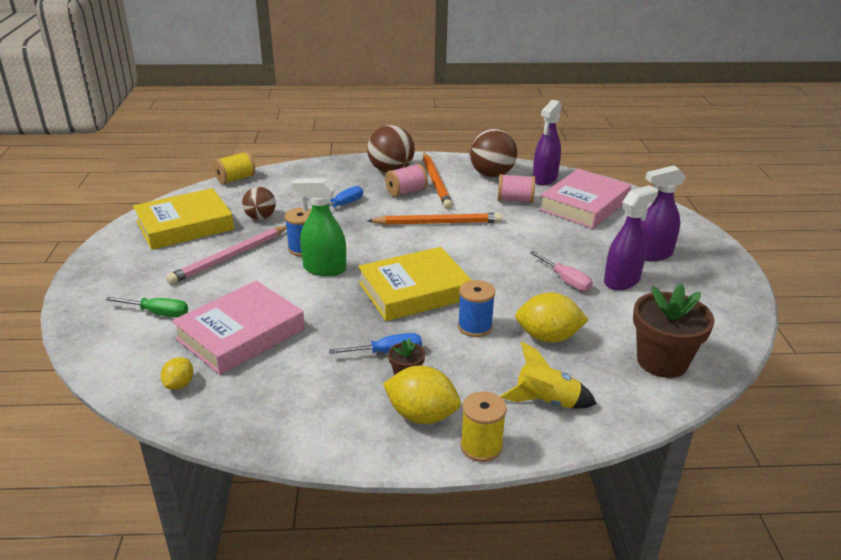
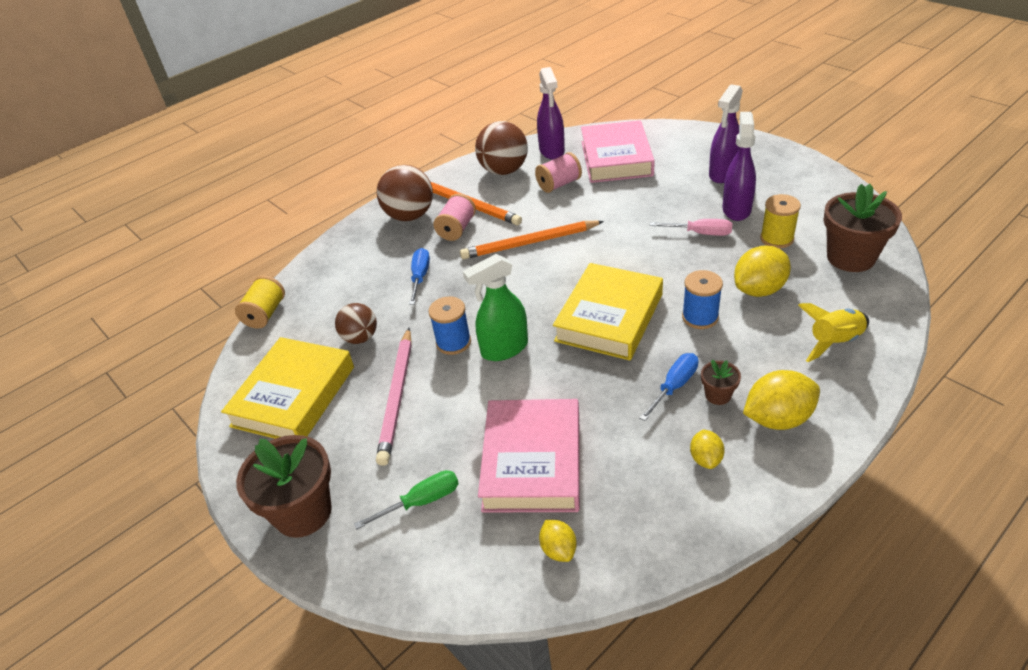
camera: 35 degrees left, 10 degrees up
(103, 280) = (303, 512): none -> brown flower pot
(336, 403) = (705, 459): none -> yellow lemon
(437, 223) = (530, 243): orange pencil -> orange pencil turned 150 degrees counterclockwise
(481, 446) = (849, 410): yellow spool -> yellow spool (776, 238)

